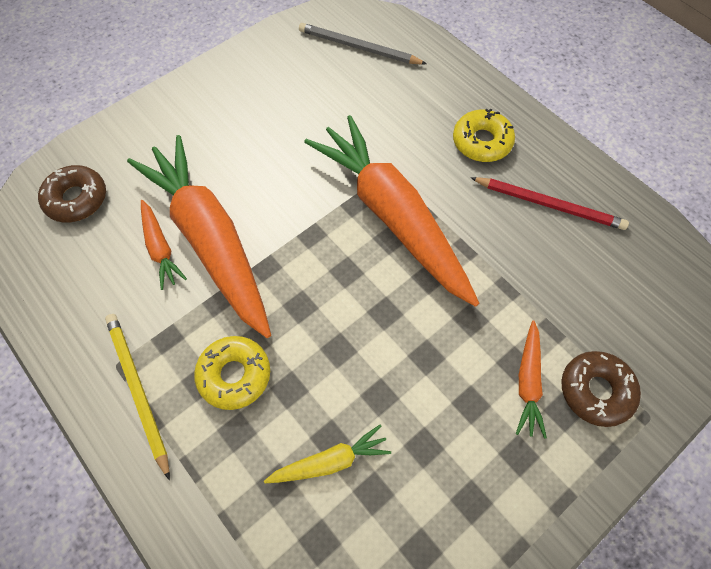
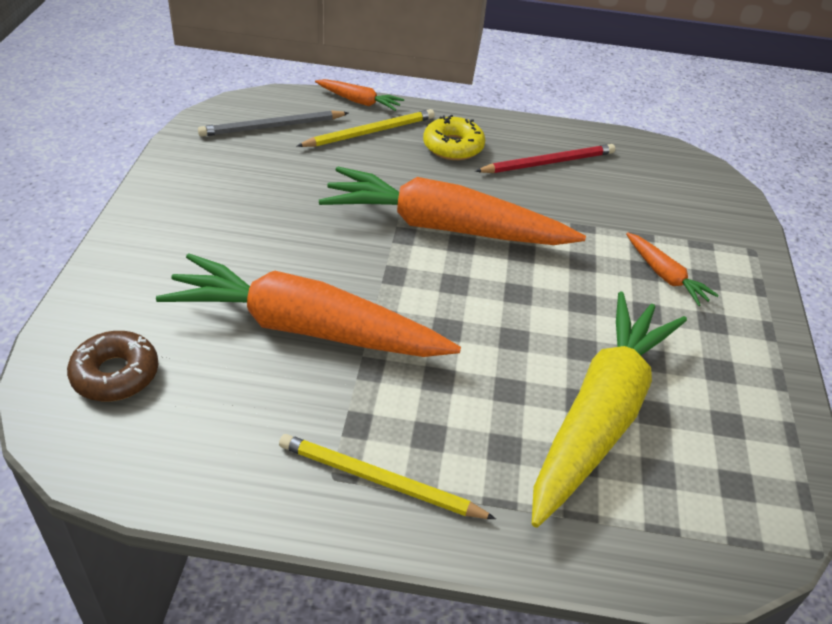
camera: 45 degrees left, 20 degrees down
(160, 248) = (263, 362): orange carrot -> orange carrot (359, 101)
(234, 375) = (452, 410): yellow donut -> none
(330, 461) = (600, 415): yellow carrot -> yellow carrot, size x2.34
(428, 91) = (370, 132): none -> yellow pencil
(596, 391) = (709, 255): brown donut -> none

